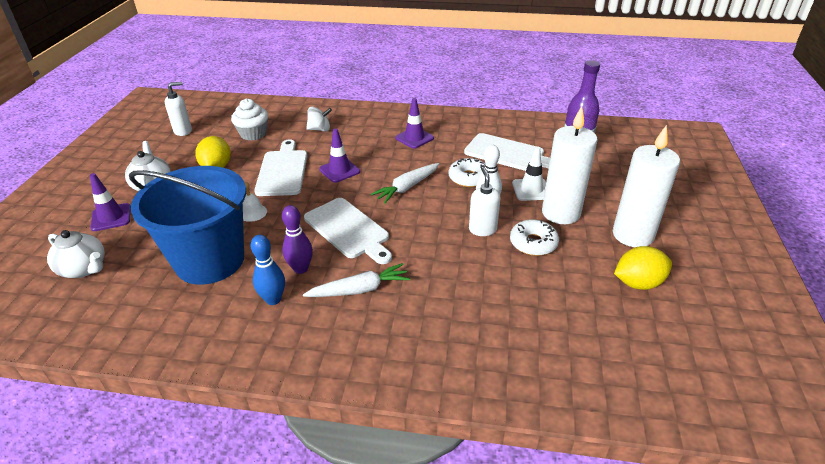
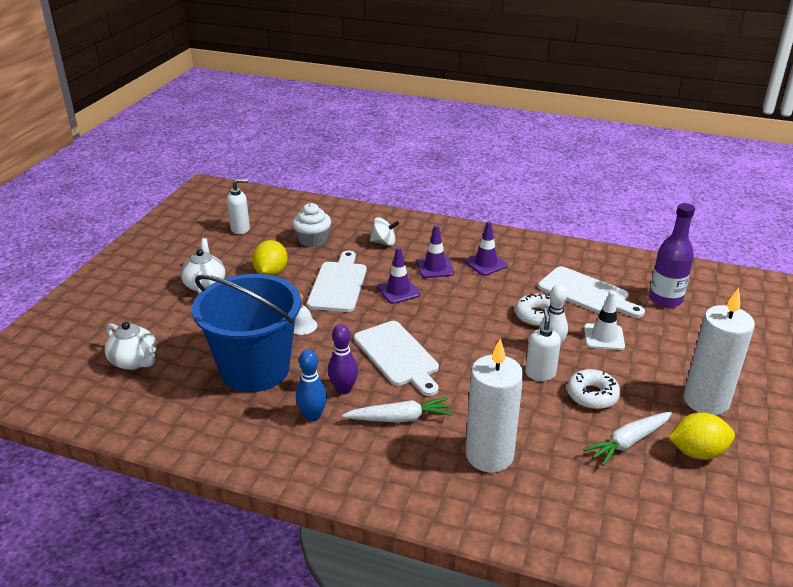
camera: 10 degrees right, 5 degrees down
(111, 217) = (163, 313): purple traffic cone -> purple traffic cone (435, 268)
(407, 187) = (467, 318): white carrot -> white carrot (628, 442)
(561, 213) = (631, 367): white candle -> white candle (489, 455)

